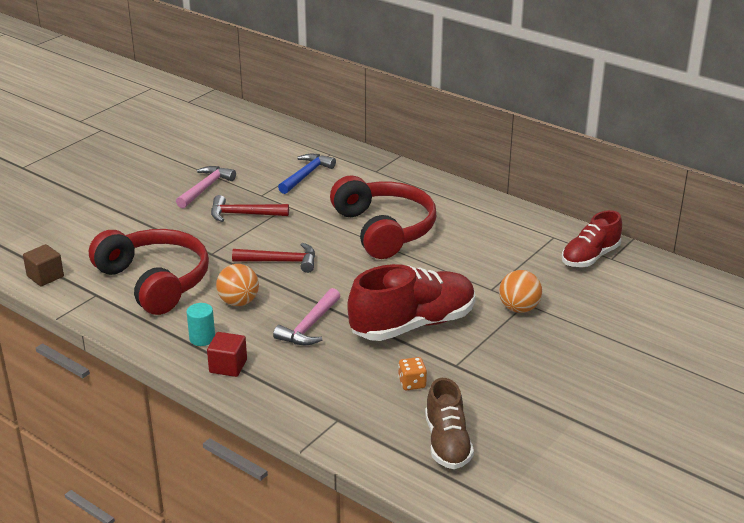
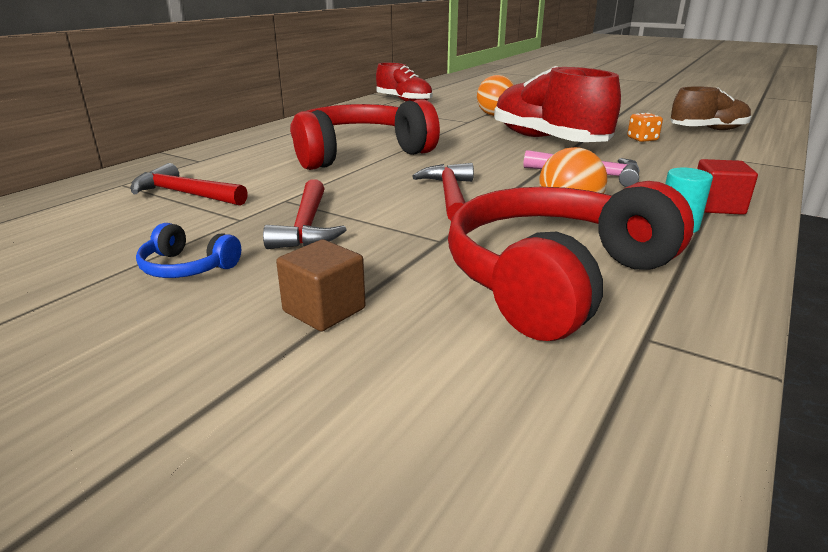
camera: 95 degrees left, 5 degrees down
(45, 276) = (632, 440): brown cube -> brown cube (324, 310)
(205, 188) = (187, 267): pink hammer -> blue headphones
(306, 175) = (184, 194): blue hammer -> red hammer

